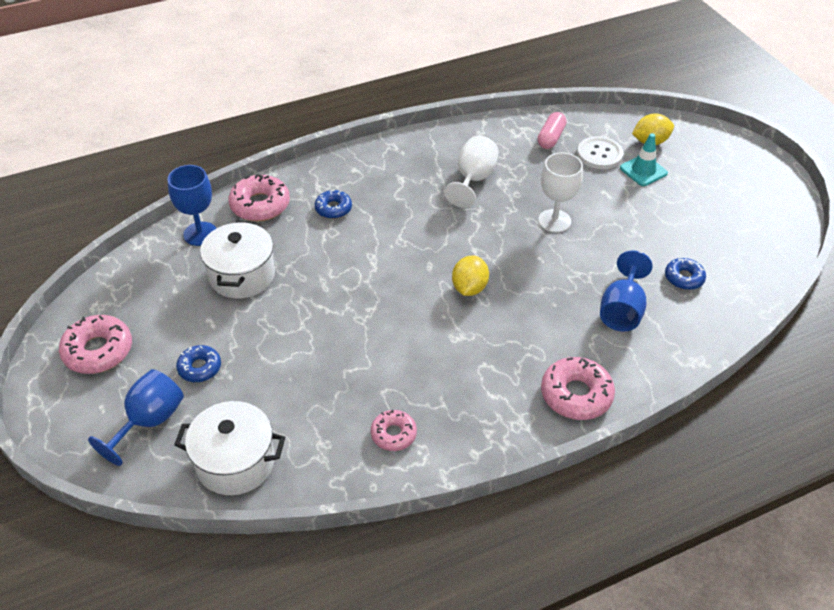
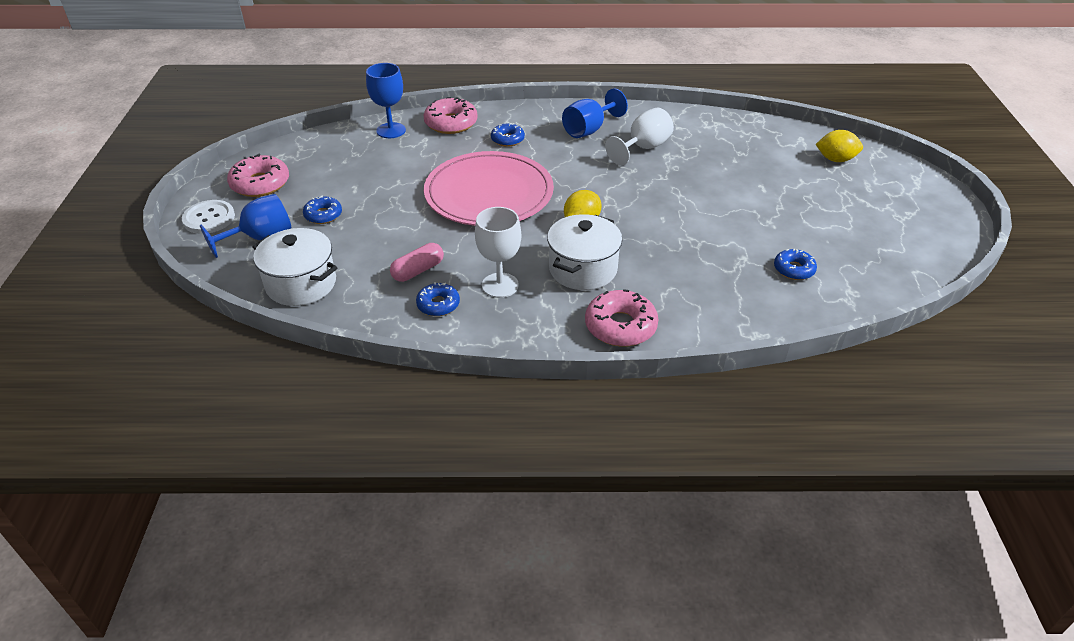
camera: 25 degrees right, 5 degrees down
(242, 275) = (401, 165): white pot -> white pot (583, 269)
(357, 282) = (489, 193): none -> pink plate
(393, 434) = (438, 304): pink donut -> blue donut
(551, 138) = (738, 135): pink capsule -> pink capsule (418, 270)
(554, 221) = (696, 195): white goblet -> white goblet (500, 285)
(599, 154) = (777, 157): white button -> white button (209, 218)
(621, 310) = (712, 277): blue goblet -> blue goblet (589, 130)
(643, 170) = (812, 179): turquoise traffic cone -> none

